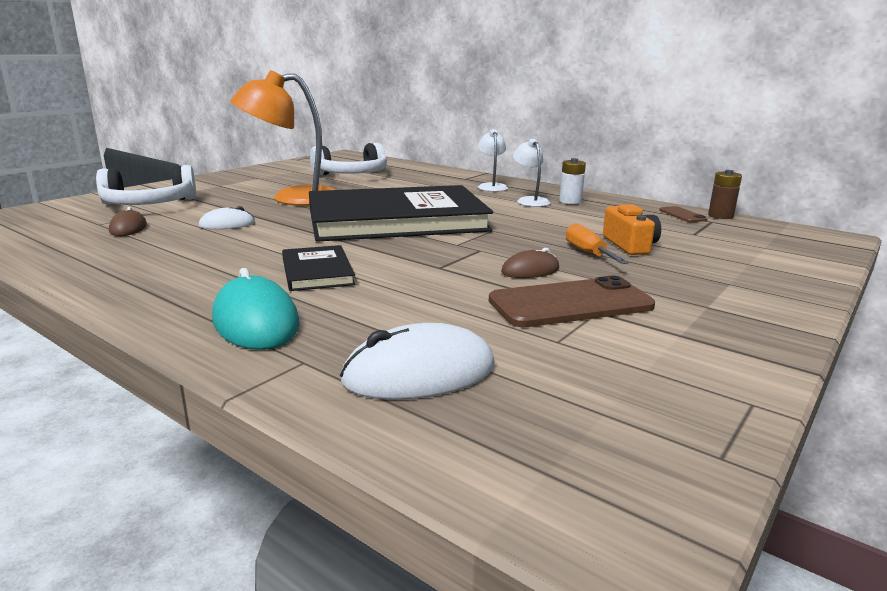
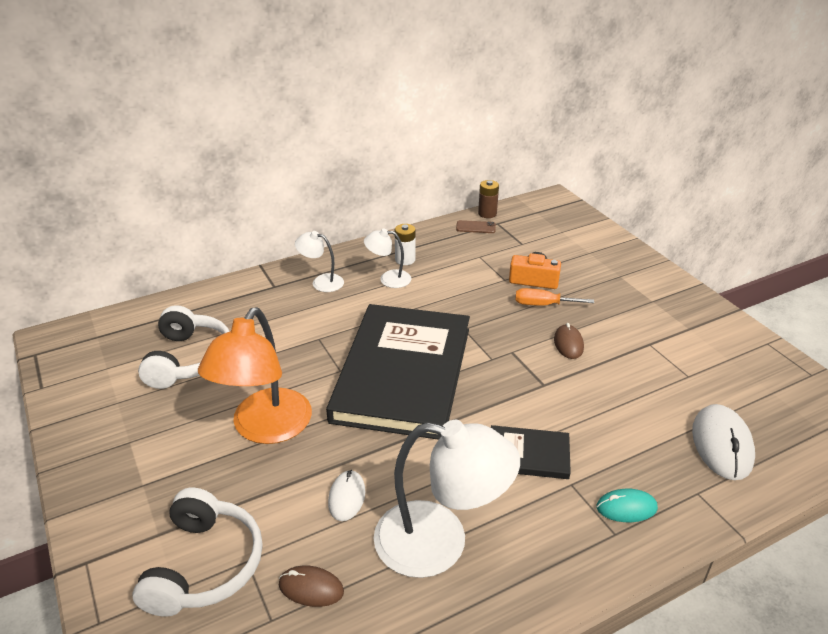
camera: 65 degrees left, 15 degrees up
(182, 254) = (440, 542): none -> white lamp
(256, 321) = (626, 508): turquoise mouse -> turquoise mouse, size x0.59
(570, 303) = (634, 349): brown phone -> none

